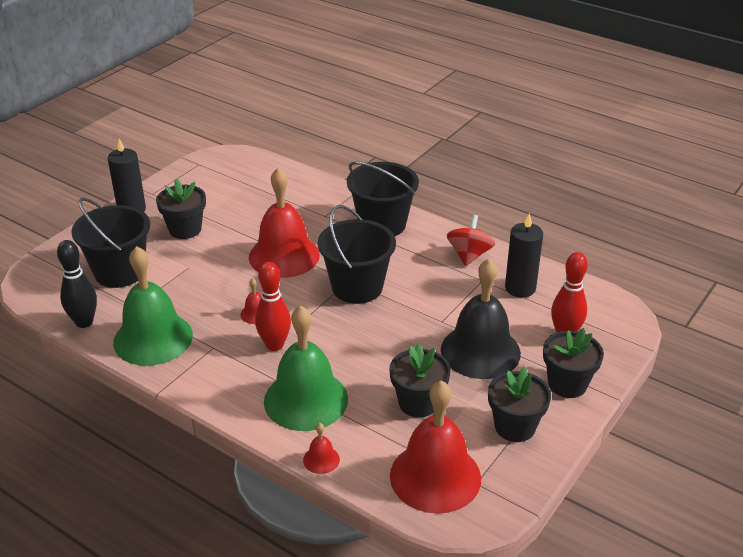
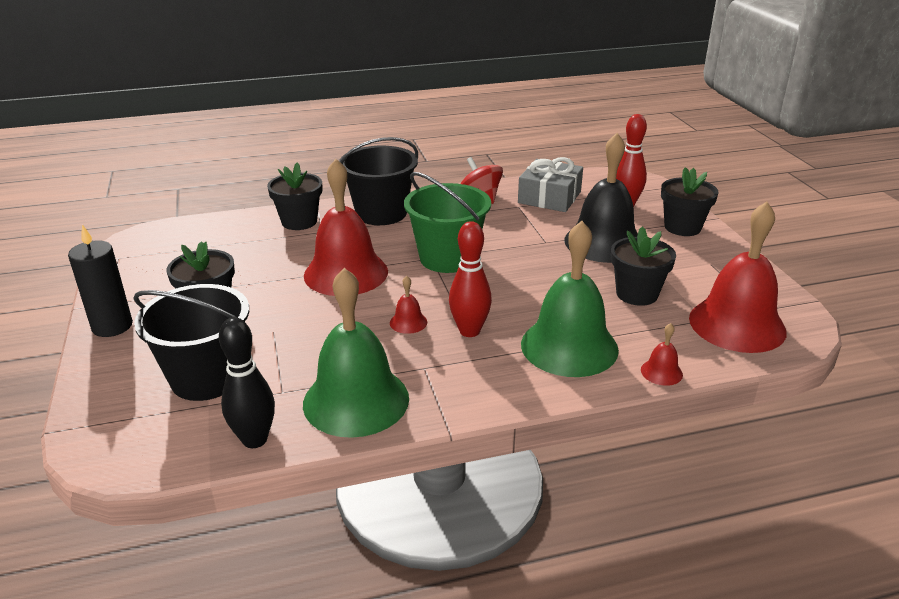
camera: 50 degrees left, 5 degrees down
(357, 287) = (447, 258): black bucket -> green bucket
(515, 427) = (710, 266): black flower pot -> black flower pot (299, 221)
(520, 288) = (549, 197): black candle -> grey gift

